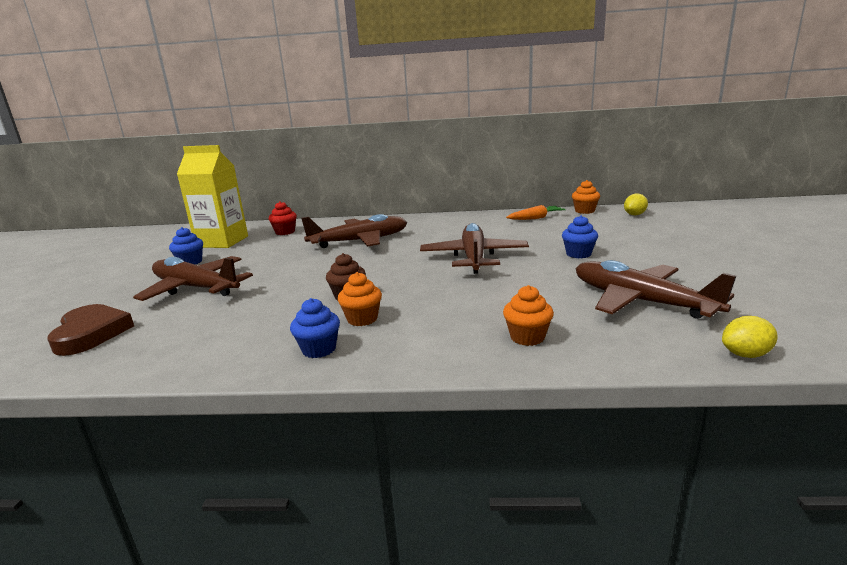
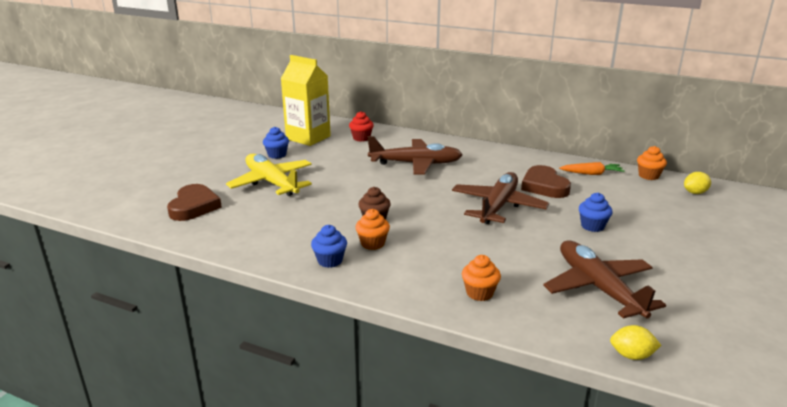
camera: 20 degrees right, 5 degrees up
(196, 288) = (272, 183): brown plane -> yellow plane
(502, 234) = (544, 186): none -> brown heart

